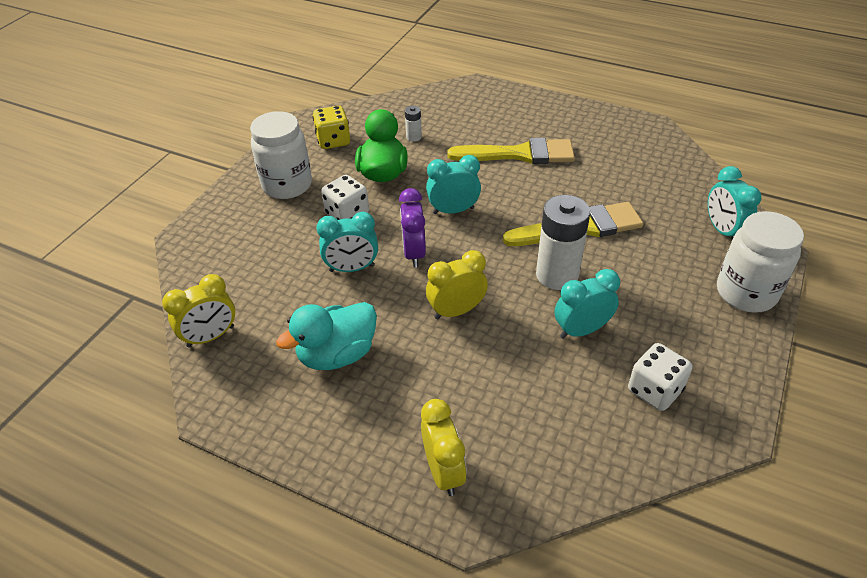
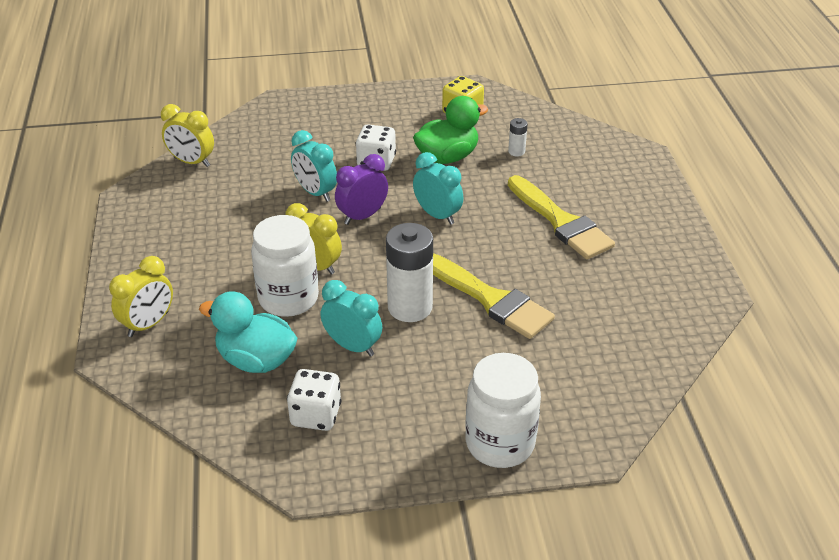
camera: 55 degrees right, 5 degrees down
(287, 185) = (381, 117): white jar -> white jar (288, 298)
(337, 354) = (220, 226): turquoise duck -> turquoise duck (256, 360)
(723, 230) = (584, 400): turquoise clock -> none

